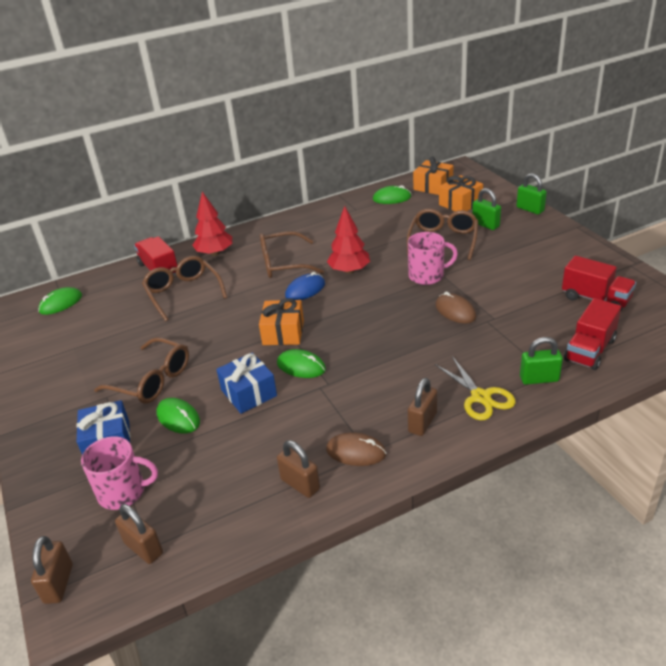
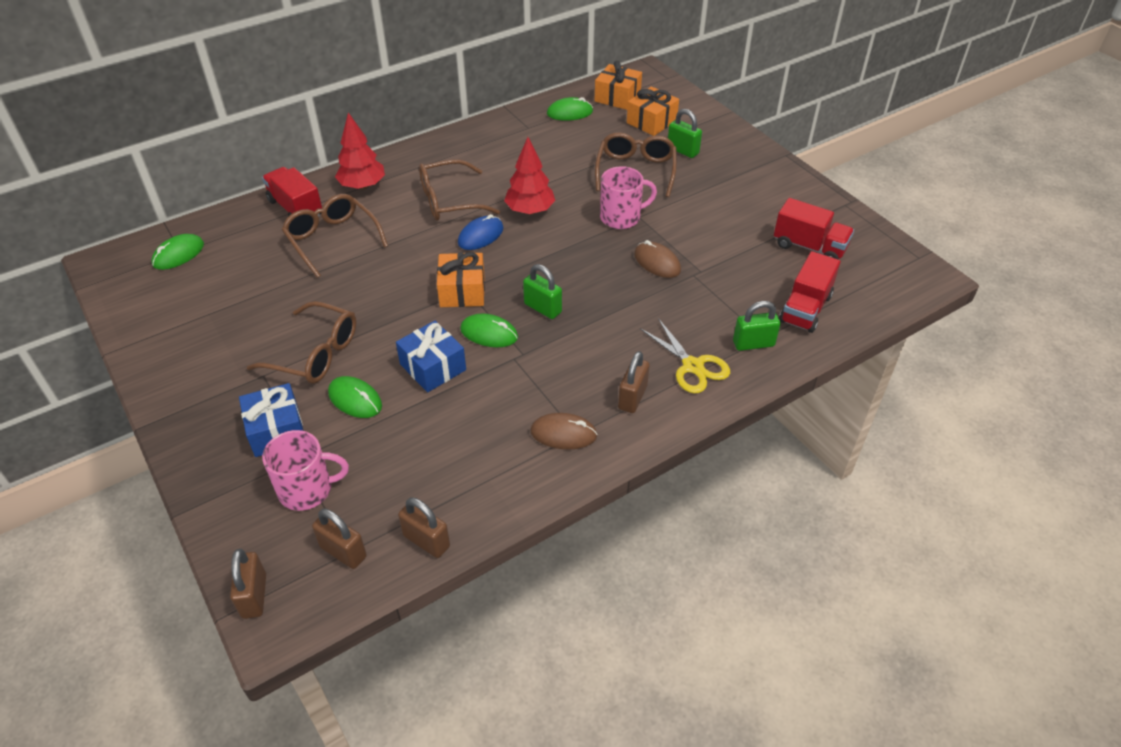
camera: 10 degrees left, 10 degrees up
(300, 484) = (507, 472): brown padlock -> brown padlock (426, 541)
(530, 209) = (732, 131): green padlock -> green padlock (543, 308)

